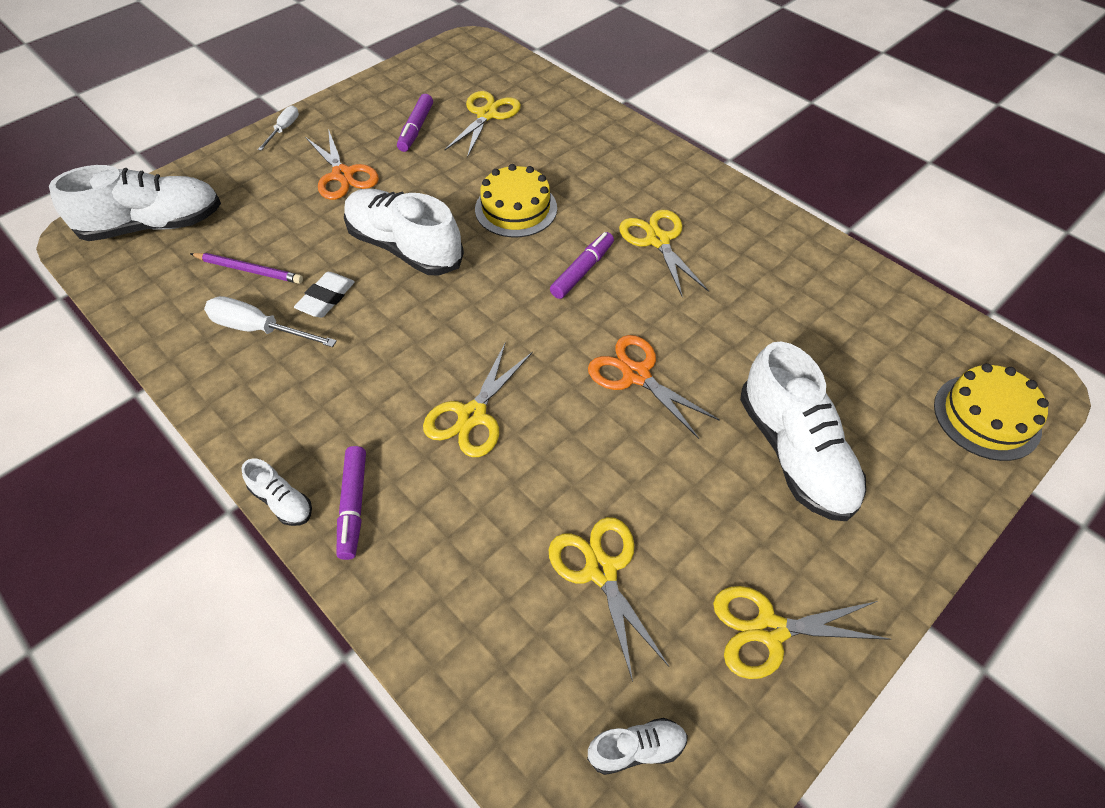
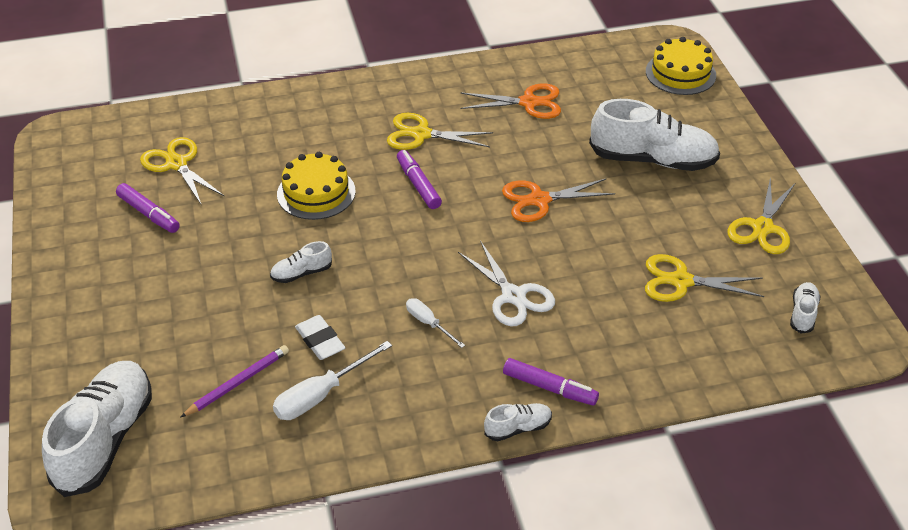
camera: 60 degrees left, 10 degrees down
(284, 130) = (50, 303): white screwdriver -> white screwdriver (429, 323)
(343, 175) = (165, 282): orange scissors -> orange scissors (529, 102)
(404, 247) = (301, 273): white shoe -> white shoe, size x0.45
(472, 415) = (513, 296): yellow scissors -> white scissors

